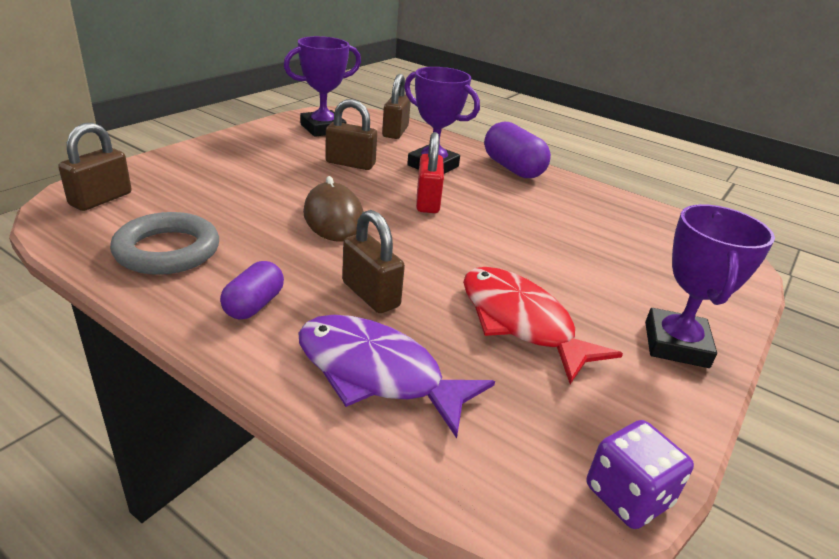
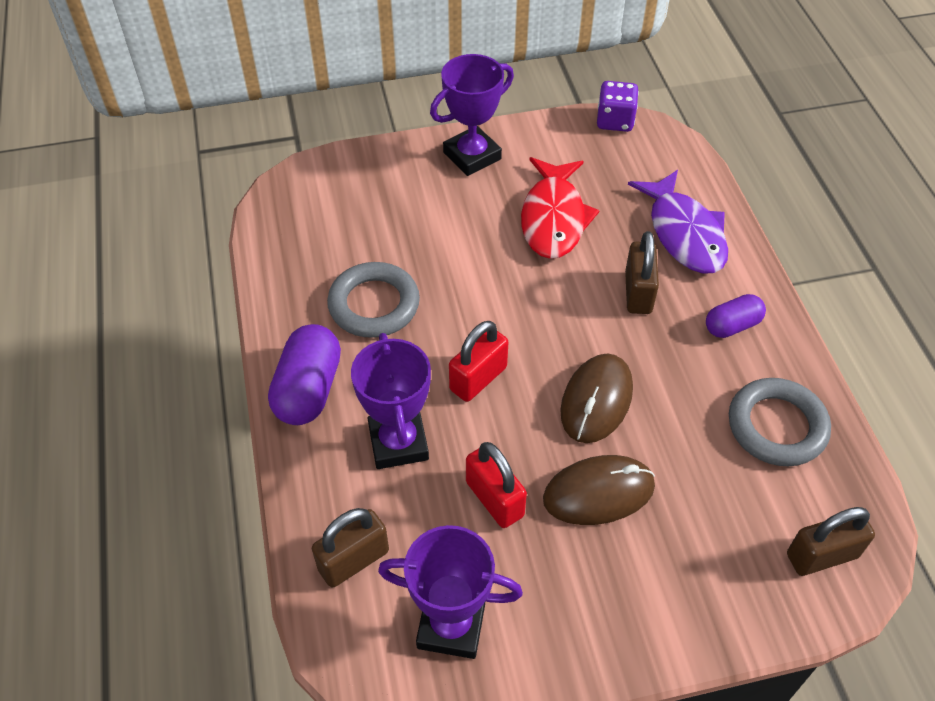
camera: 135 degrees left, 20 degrees up
(288, 182) = (598, 493): none -> brown mouse
(350, 163) = (494, 499): brown padlock -> red padlock
(548, 211) = (374, 304): none -> grey ring

